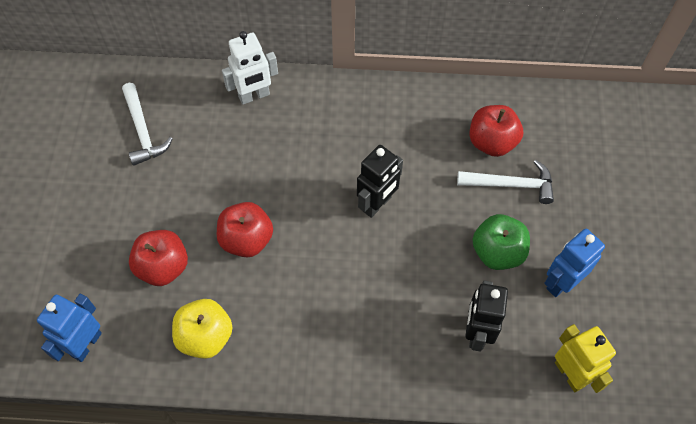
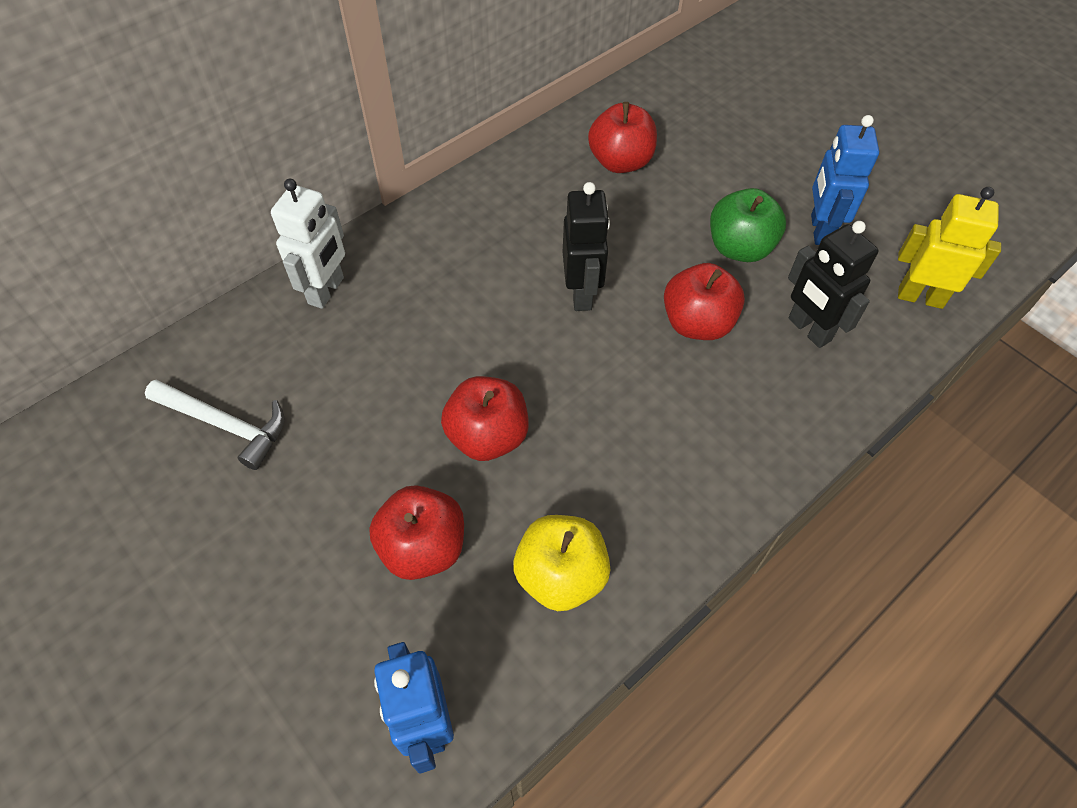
camera: 45 degrees left, 5 degrees down
(419, 274) = (697, 323): none -> red apple
(511, 184) = (680, 184): white hammer -> none

